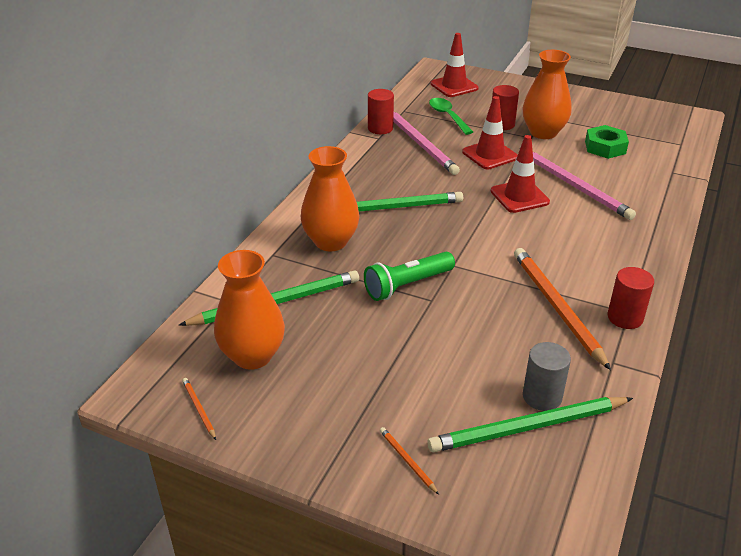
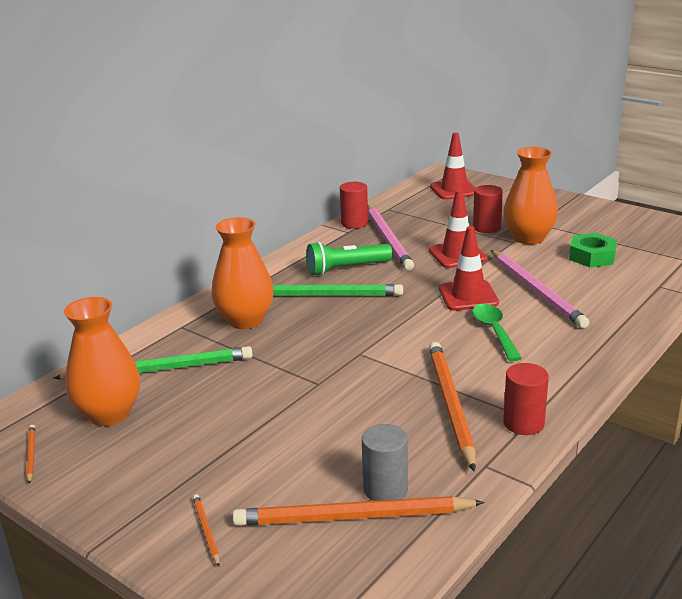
camera: 15 degrees right, 10 degrees down
(407, 285) = (300, 367): green flashlight -> green flashlight (346, 269)
(448, 116) = (432, 216): green spoon -> green spoon (494, 331)
(528, 427) = (353, 517): green pencil -> orange pencil

